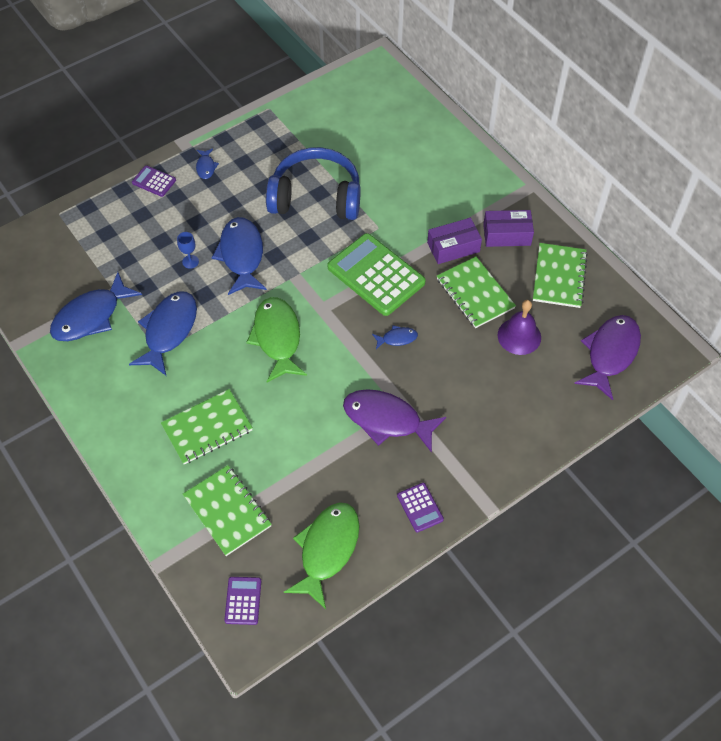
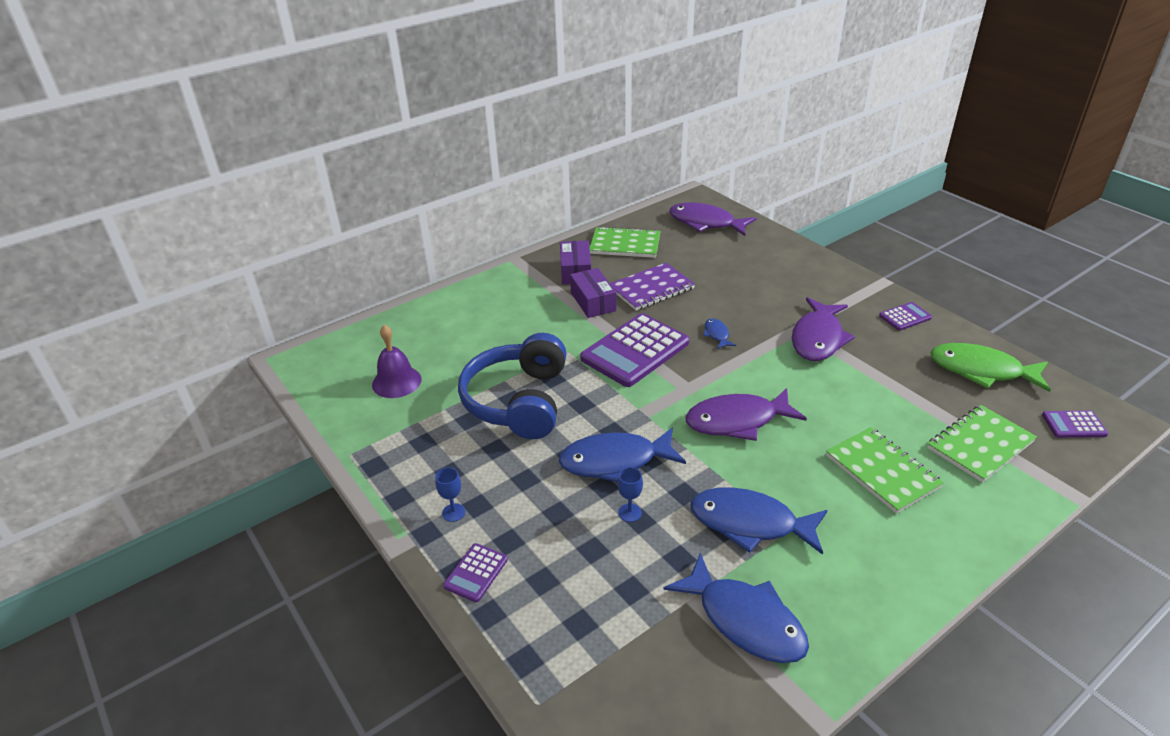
camera: 90 degrees left, 20 degrees down
(206, 167) = (453, 512): blue fish -> blue goblet
(277, 338) = (737, 421): green fish -> purple fish
(376, 275) = (635, 351): green calculator -> purple calculator
(475, 294) = (651, 289): green notebook -> purple notebook
(519, 336) = (697, 265): purple bell -> purple bell (396, 382)

